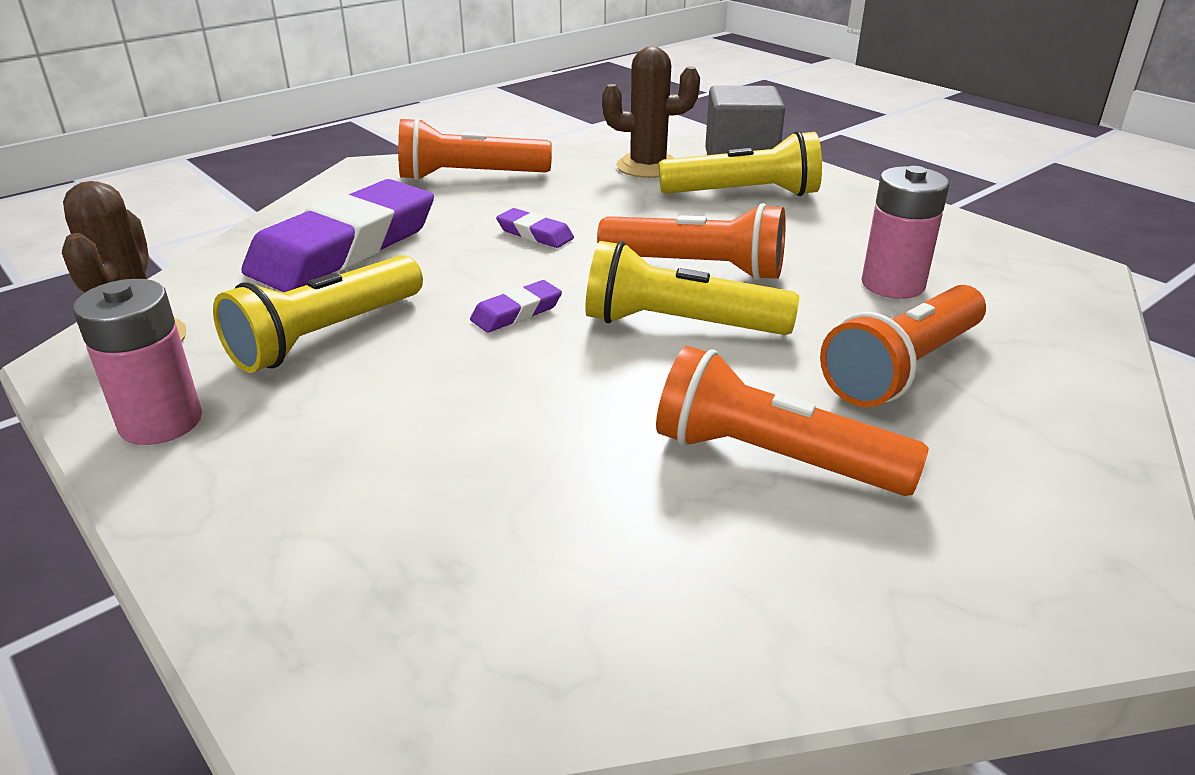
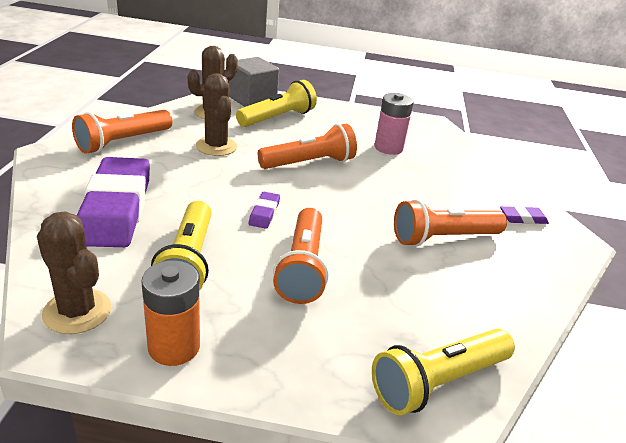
camera: 45 degrees left, 0 degrees up
(161, 422) = (174, 347): pink battery -> orange battery
(535, 234) = (211, 167): purple eraser -> purple eraser (523, 218)
(584, 210) = (216, 146): none -> brown cactus
(679, 324) = (339, 193): yellow flashlight -> yellow flashlight (438, 382)
(902, 368) = (435, 184): orange flashlight -> orange flashlight (302, 267)

